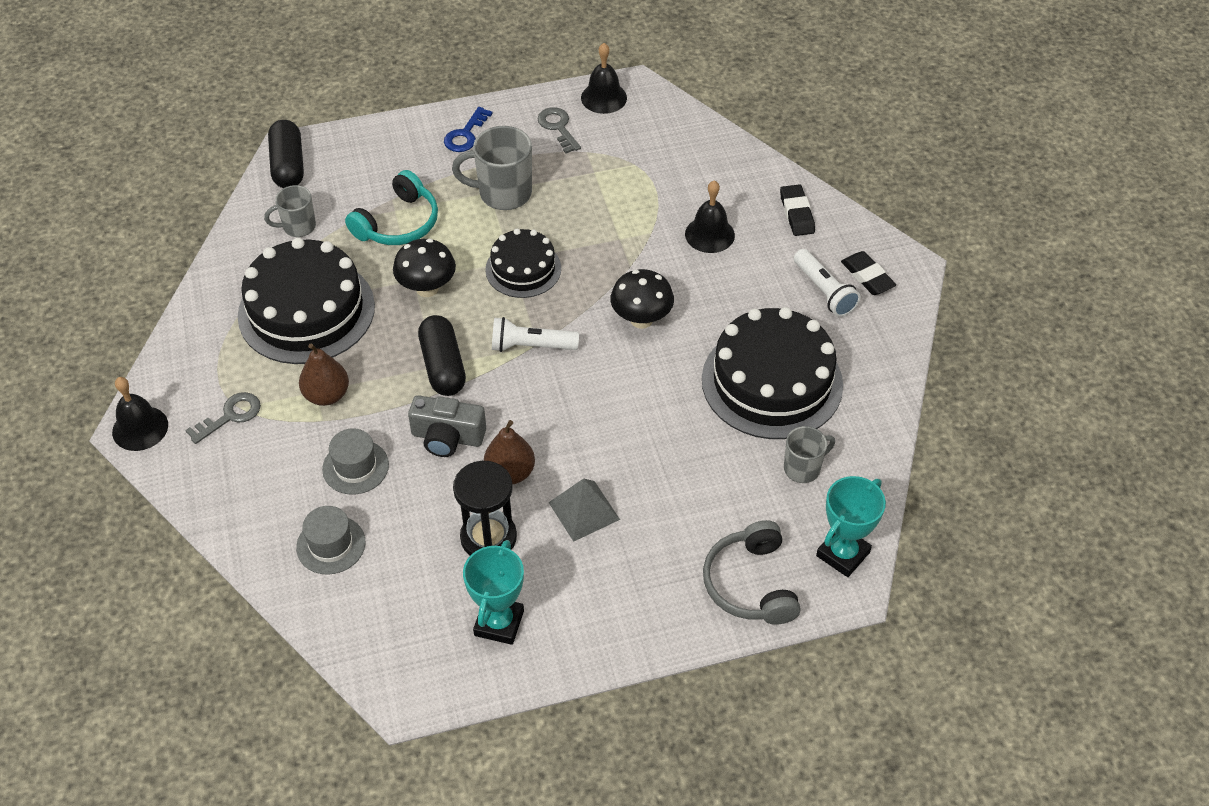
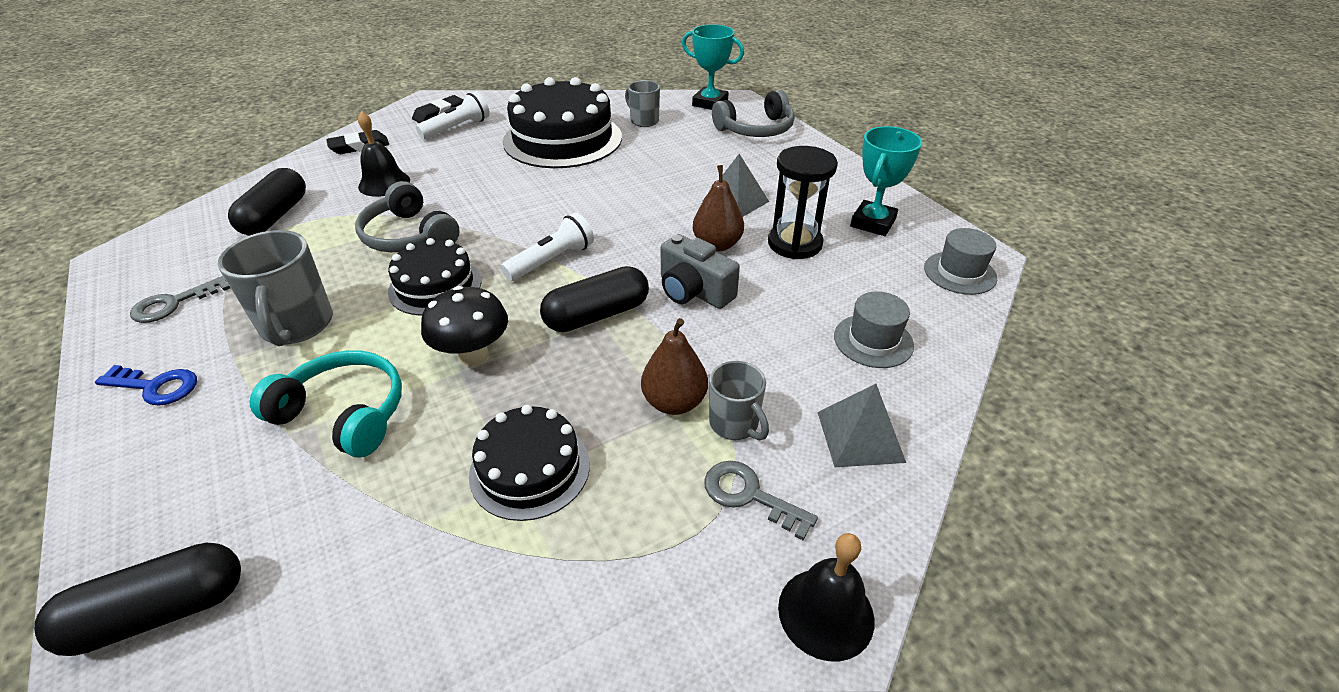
camera: 105 degrees left, 10 degrees down
(244, 494) = (860, 436): none -> grey pyramid
(298, 227) = (339, 539): grey mug -> grey mug (735, 424)
(306, 311) = (530, 469): black cake -> black cake, size x0.57
(355, 467) = (766, 348): grey hat -> grey hat (959, 273)
(447, 437) = (694, 291): grey camera -> grey camera turned 135 degrees clockwise
(499, 623) = (873, 223): turquoise trophy -> turquoise trophy turned 60 degrees counterclockwise
(531, 346) = (552, 260): white flashlight -> white flashlight turned 120 degrees counterclockwise
(604, 97) = (126, 277): black bell -> none
(606, 252) = (409, 236): none -> grey headphones
(641, 319) = (503, 204): black mushroom -> none
(670, 167) = (275, 216): none -> black capsule

